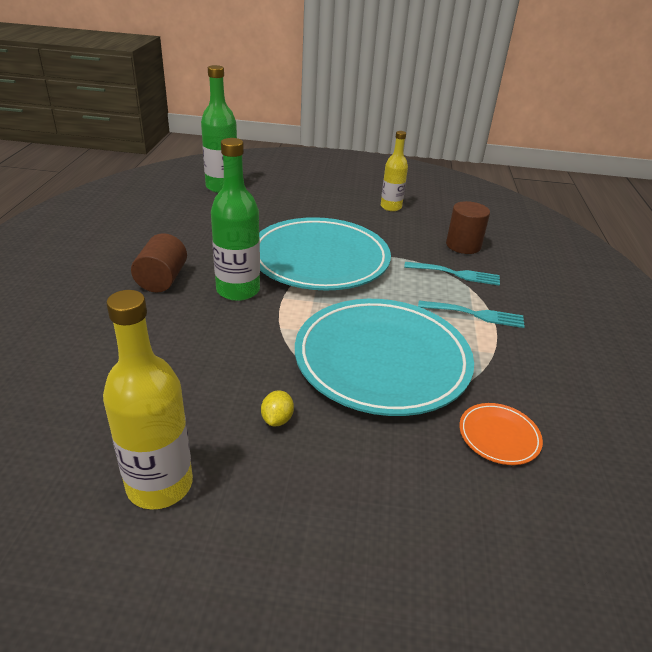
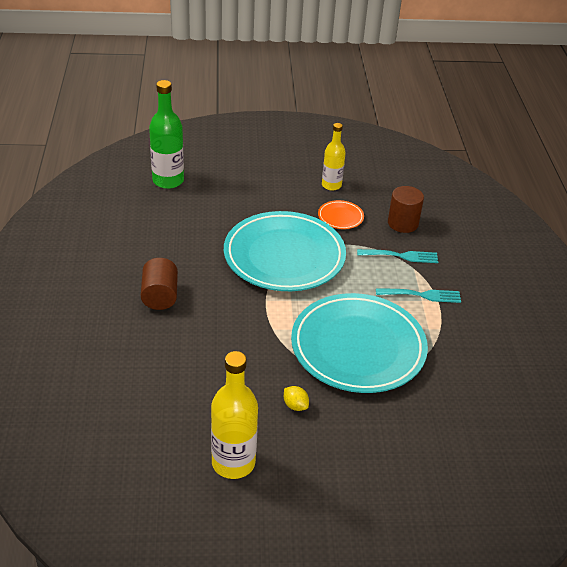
camera: 10 degrees left, 5 degrees up
(238, 290) = (227, 298): green bottle -> none
(277, 419) = (295, 405): yellow lemon -> yellow lemon turned 45 degrees counterclockwise
(499, 436) = (450, 396): orange plate -> orange plate (340, 217)

